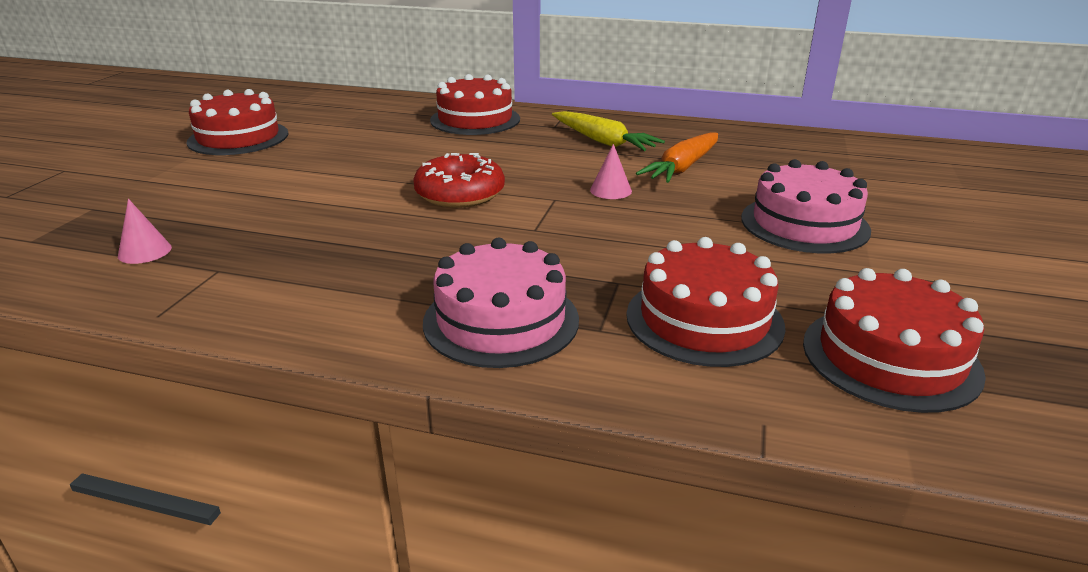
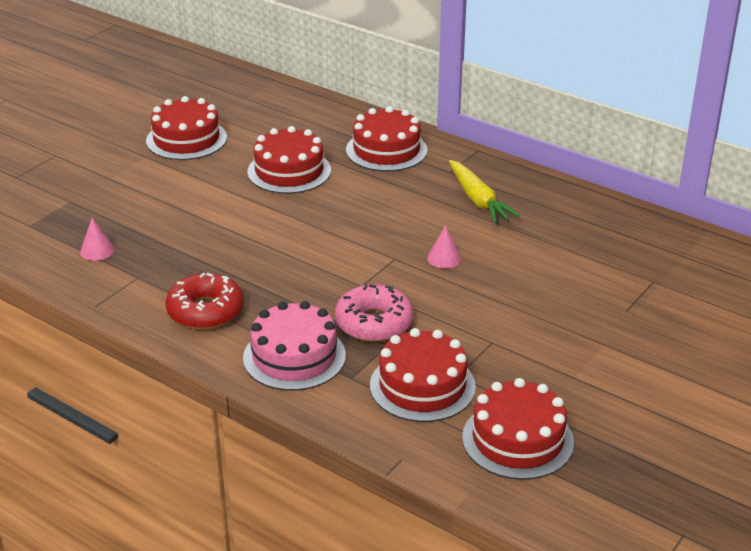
camera: 20 degrees right, 5 degrees up
(377, 147) = (289, 171): none -> red cake
(460, 194) = (327, 238): red donut -> red donut (205, 311)
(580, 263) = (374, 323): none -> pink donut
(682, 168) = (521, 245): orange carrot -> none
(804, 224) = (567, 324): pink cake -> none

